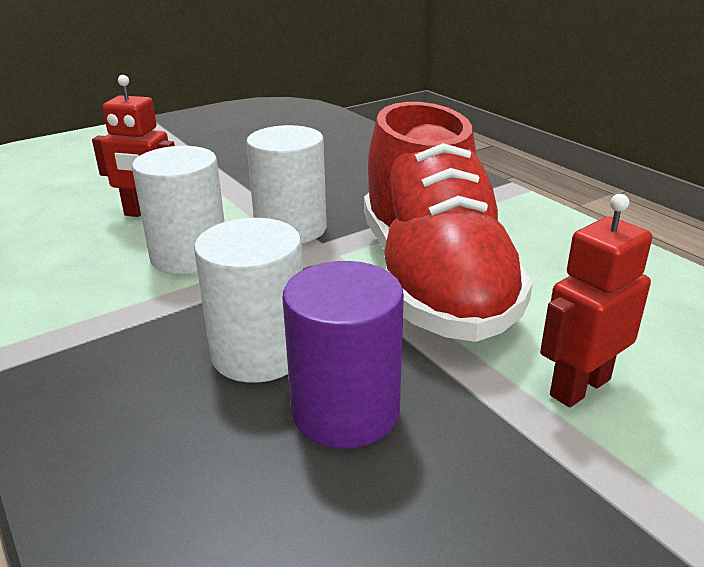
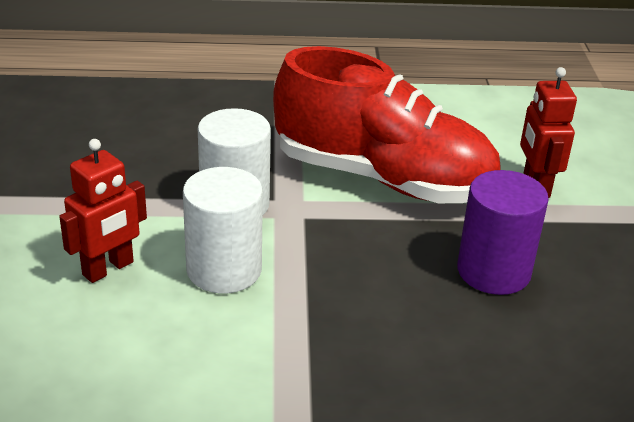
camera: 60 degrees left, 5 degrees up
(259, 353) = (403, 282): white cylinder -> none

